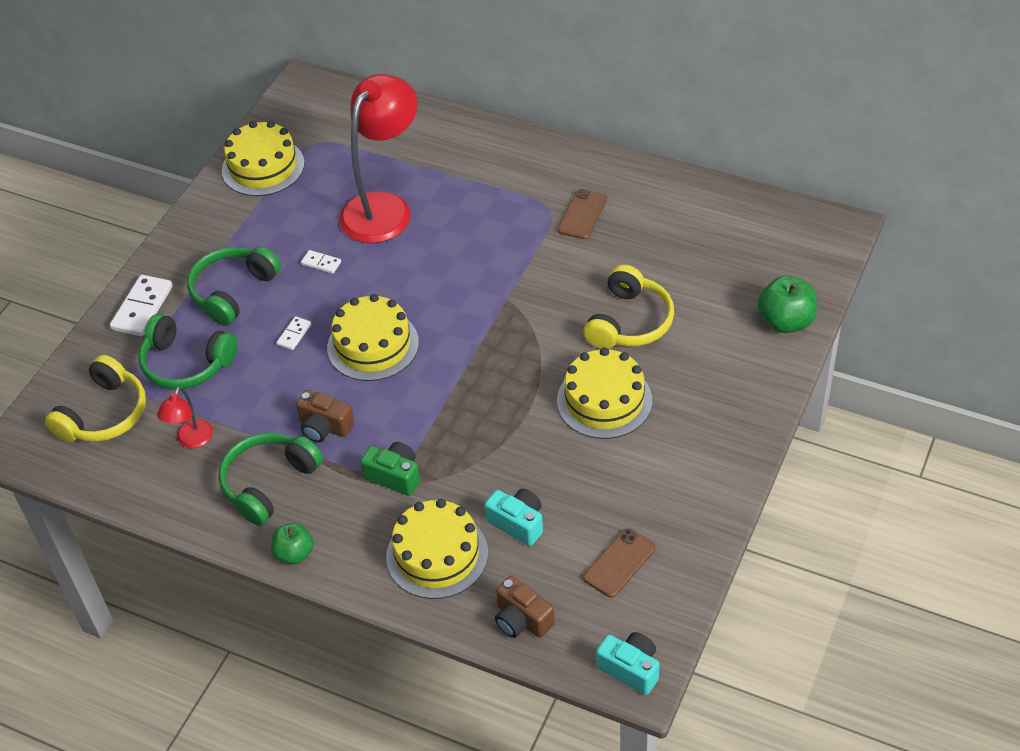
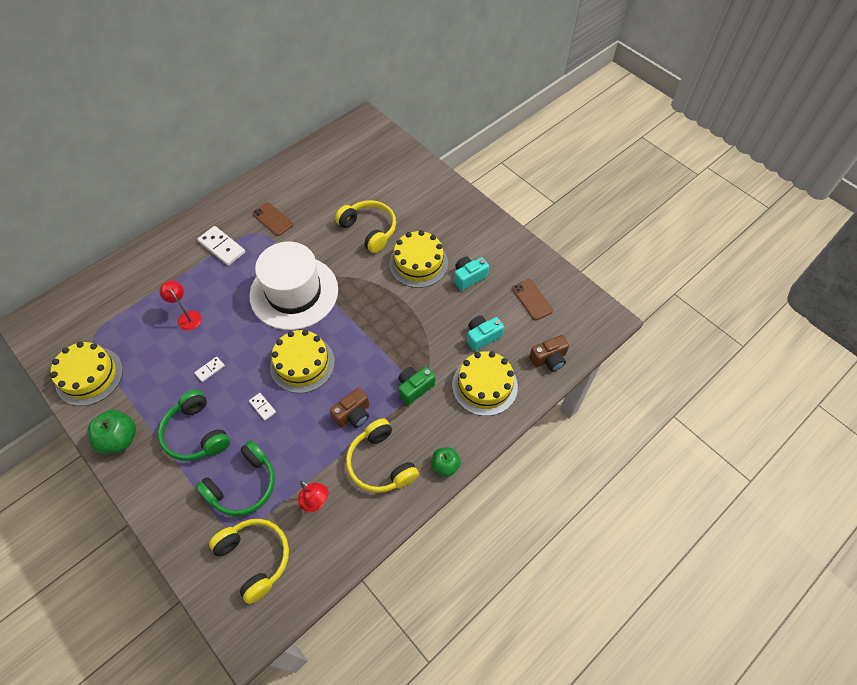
camera: 70 degrees left, 10 degrees up
(142, 308) = (168, 501): white domino -> white domino (222, 247)
(268, 483) = (380, 463): green headphones -> yellow headphones
(384, 207) = (187, 317): red lamp -> red lamp, size x0.45
(476, 289) = (294, 292): none -> white hat
(630, 669) = (601, 321): turquoise camera -> turquoise camera (469, 277)
(785, 321) = (412, 166): green apple -> green apple (119, 439)

